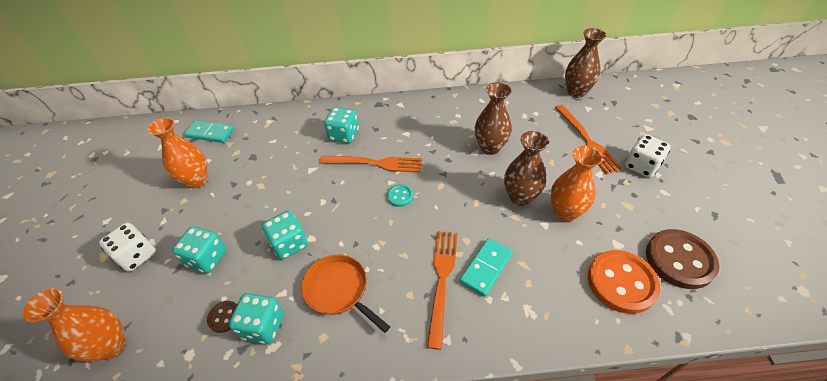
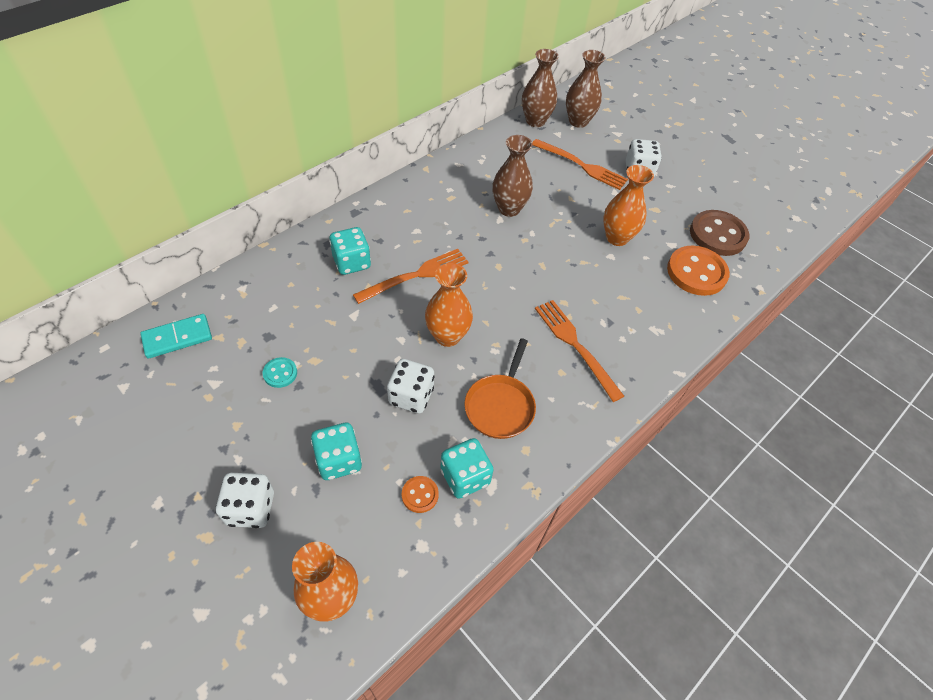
camera: 45 degrees left, 5 degrees up
(196, 180) = (227, 396): orange vase -> orange vase (447, 336)
(224, 317) = (420, 495): brown button -> orange button
(289, 244) = (411, 396): turquoise dice -> white dice
(339, 290) = (500, 405): orange pan -> orange pan turned 75 degrees counterclockwise
(400, 196) = (471, 295): turquoise button -> turquoise button (280, 373)
(486, 268) = (599, 316): turquoise domino -> none
(520, 197) = (573, 242): brown vase -> brown vase (578, 121)

